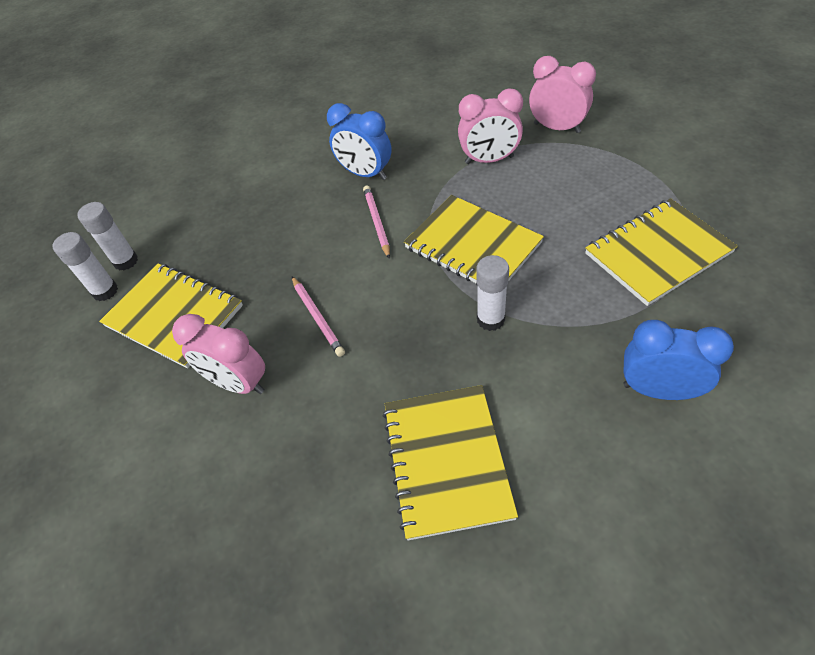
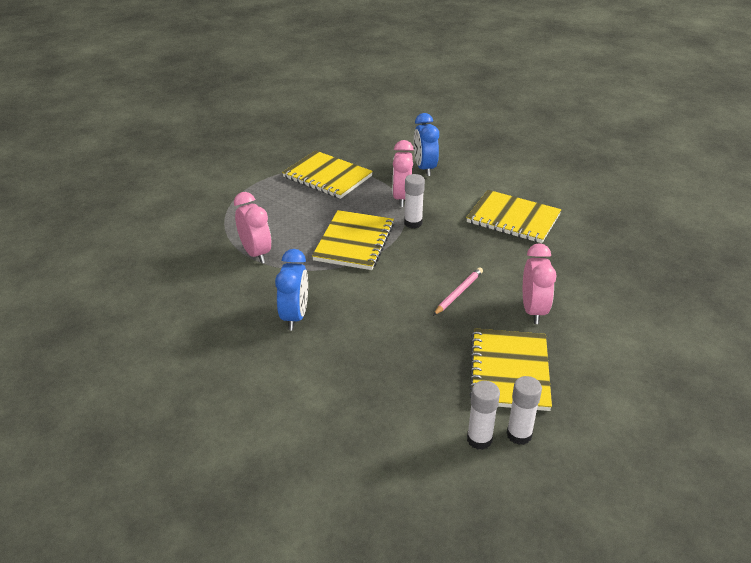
camera: 120 degrees left, 15 degrees down
(377, 222) = (351, 292): pink pencil -> none
(447, 461) = (513, 218): yellow notebook -> yellow notebook turned 60 degrees clockwise
(556, 128) = (205, 229): pink clock -> pink clock (402, 198)

